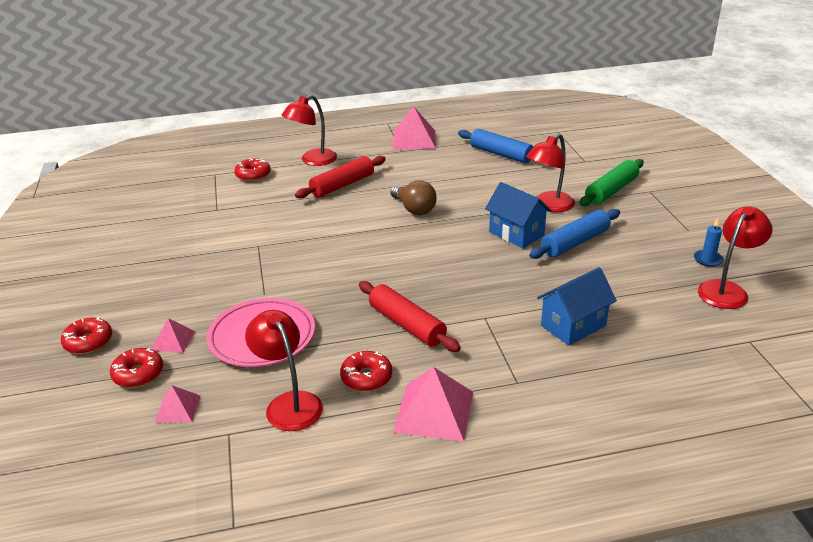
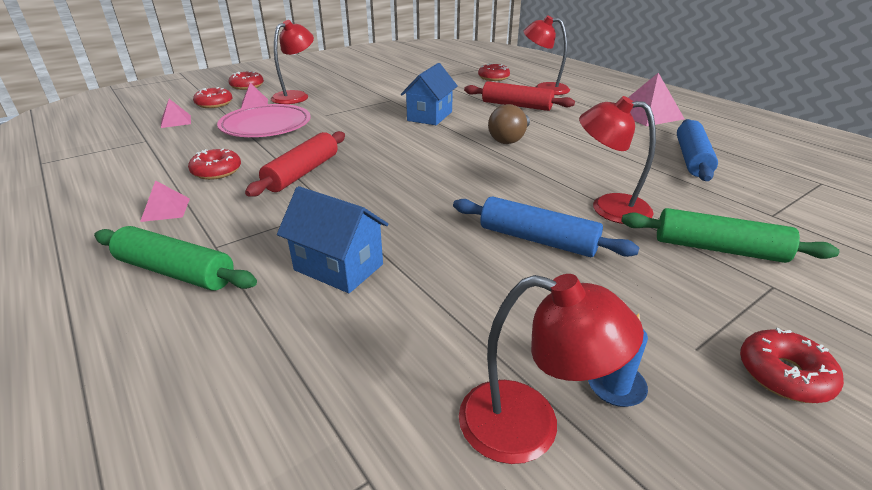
camera: 65 degrees right, 0 degrees up
(289, 403) = (180, 151): red lamp -> red lamp (296, 96)
(434, 411) = (165, 209): pink pyramid -> pink pyramid, size x0.55
(516, 234) = (517, 197): blue house -> blue house (430, 116)
(546, 403) = (176, 272): none -> green rolling pin
(710, 216) = (783, 374): none -> red donut

